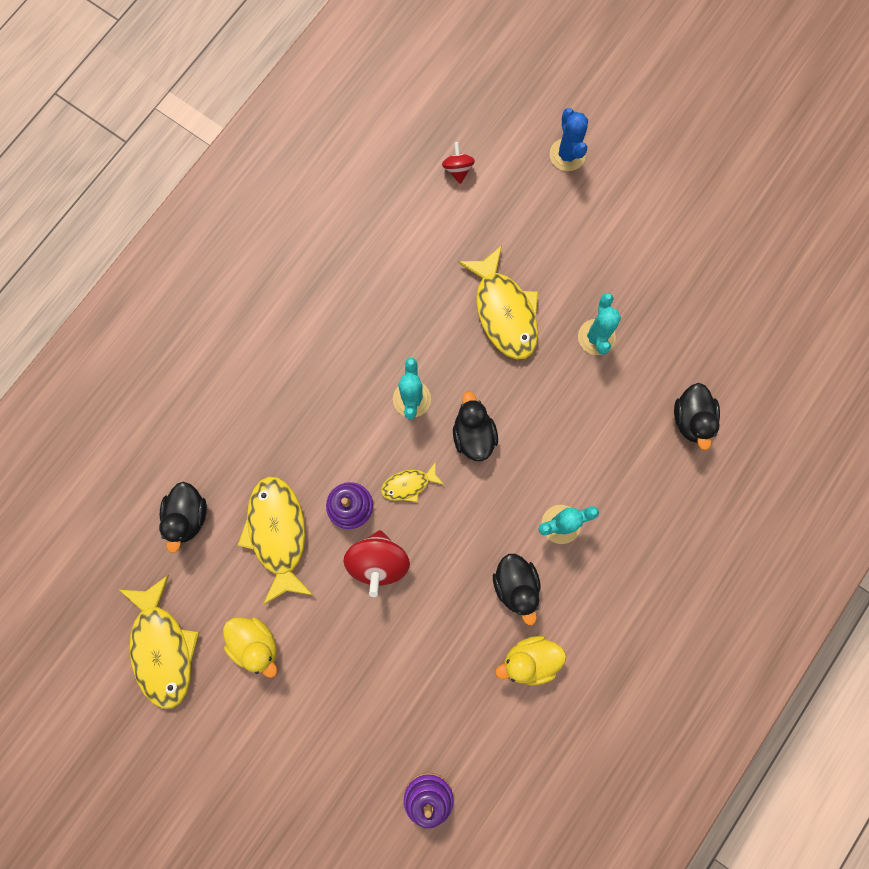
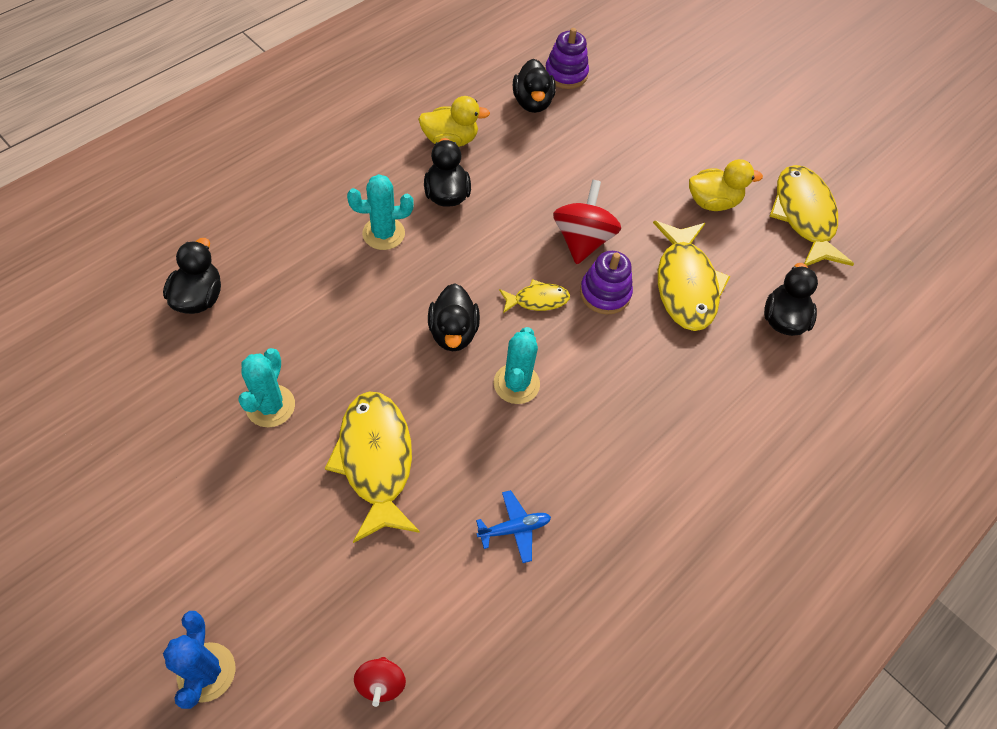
camera: 175 degrees left, 20 degrees down
(255, 643) = (712, 202): yellow duck -> yellow duck turned 120 degrees clockwise
(392, 283) = (514, 529): none -> blue plane
(457, 740) = (532, 102): none -> black duck

